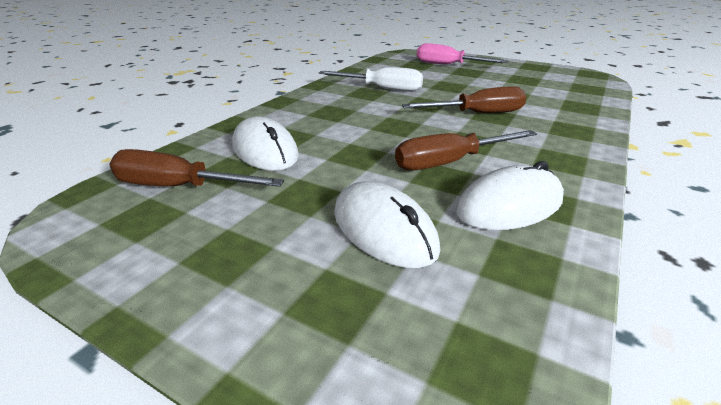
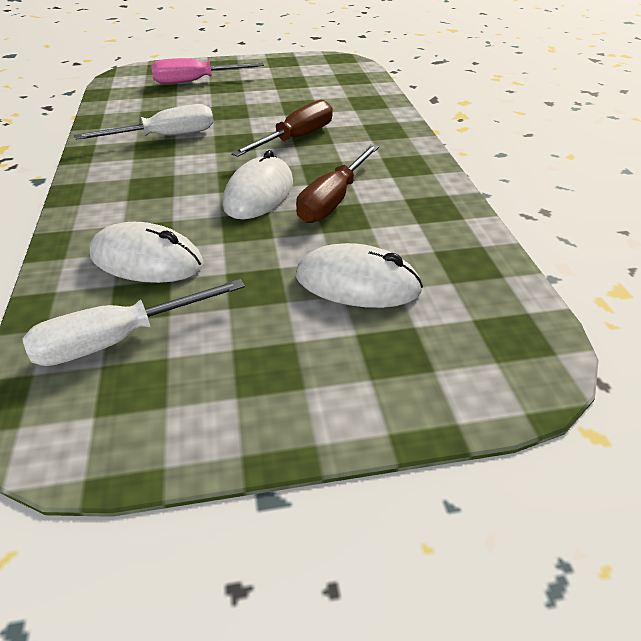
camera: 40 degrees left, 10 degrees up
(179, 187) = (119, 340): brown screwdriver -> white screwdriver
(509, 205) = (415, 221): white mouse -> white mouse (259, 194)

